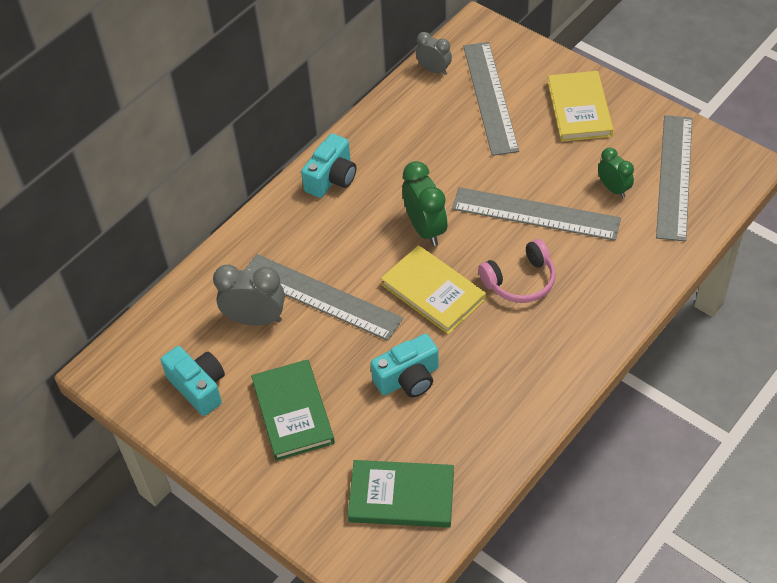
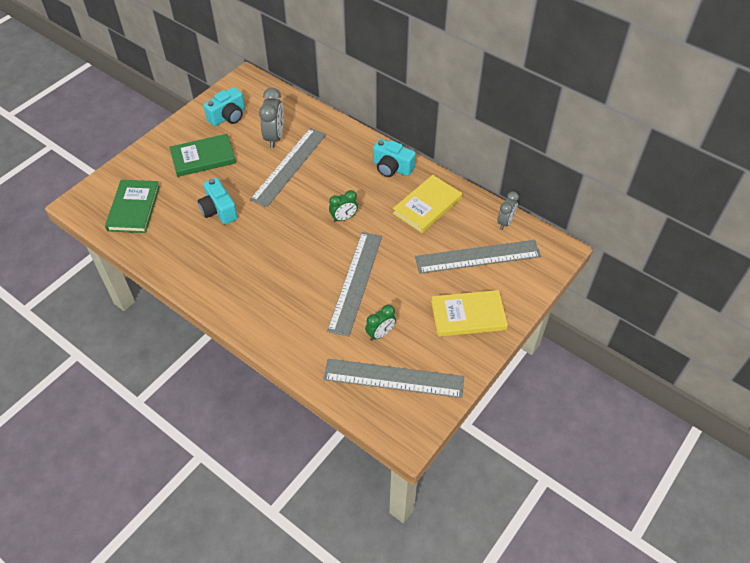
camera: 85 degrees right, 0 degrees up
(425, 229) = (344, 218): green clock -> green clock, size x0.63
(433, 292) = (287, 222): yellow book -> yellow book (427, 206)
(520, 281) = (292, 271): pink headphones -> none

